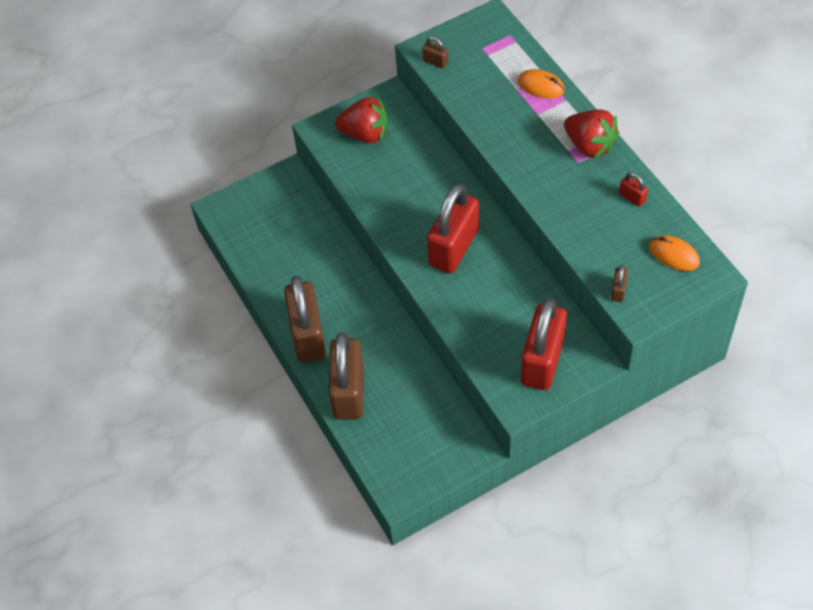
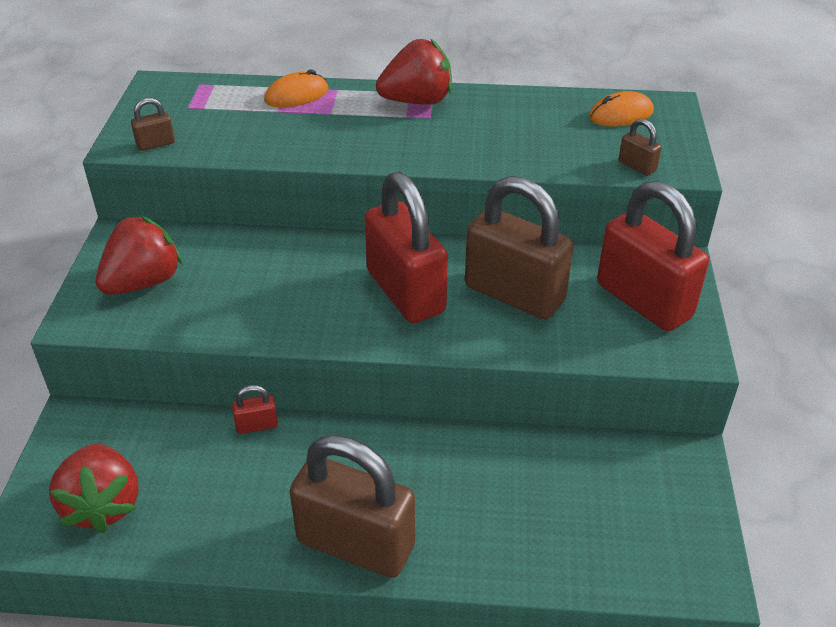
camera: 60 degrees left, 15 degrees down
(254, 225) = (103, 505): none -> red strawberry
(348, 392) = (494, 547): brown padlock -> brown padlock (514, 294)
(632, 197) = (517, 106): red padlock -> red padlock (257, 425)

